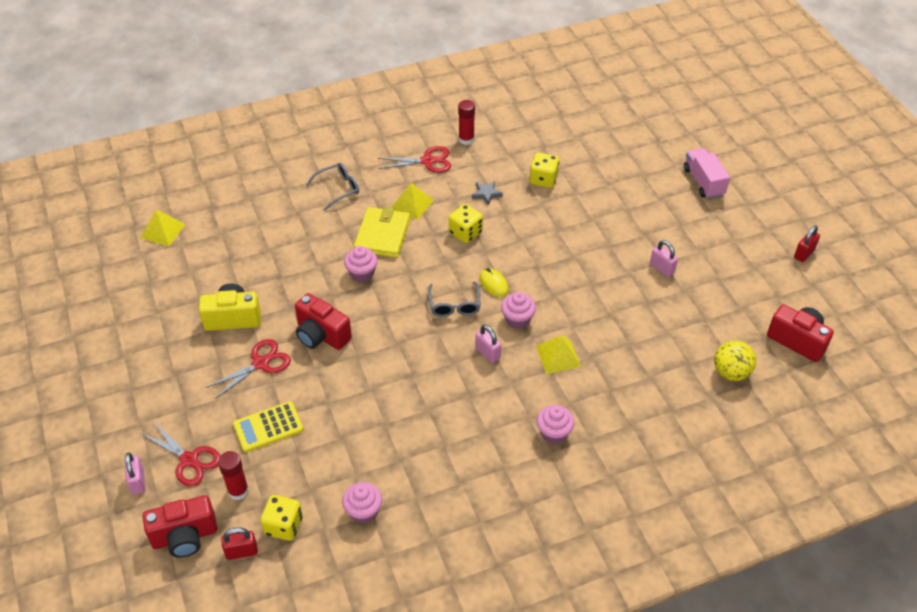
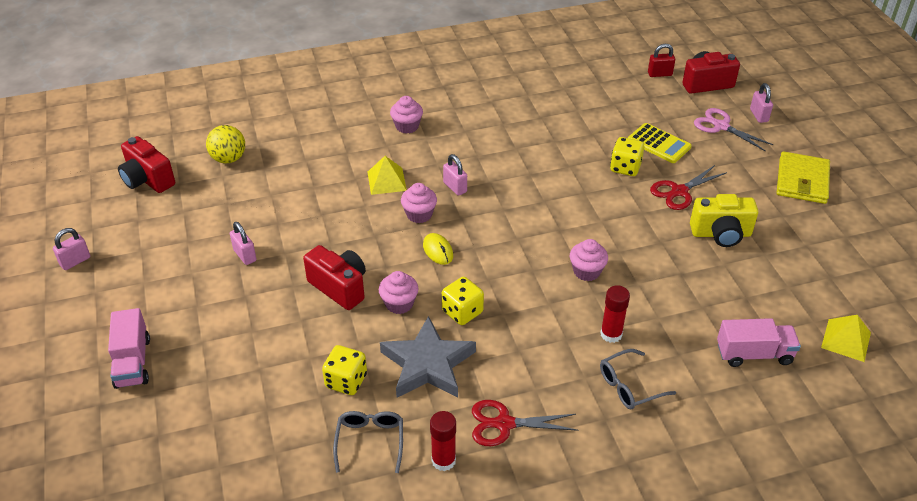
camera: 175 degrees left, 5 degrees down
(189, 460) = (721, 126): red scissors -> pink scissors
(238, 491) = (673, 106): red glue stick -> red glue stick (611, 334)
(239, 216) = (754, 354): none -> pink truck
(268, 427) = (659, 144): yellow calculator -> yellow calculator turned 60 degrees clockwise
(283, 526) = (631, 85): yellow dice -> yellow dice (625, 167)
(321, 335) = (623, 212): red camera -> red camera (339, 287)
(363, 511) = (569, 89): pink cupcake -> pink cupcake (399, 304)
(382, 235) = (565, 316): yellow wallet -> yellow wallet (802, 181)
(412, 204) = (528, 356): yellow pyramid -> none
(454, 305) = (483, 232): grey glasses -> grey glasses (370, 441)
(486, 194) = (428, 364): grey star -> grey star, size x2.32
(804, 254) = (75, 261): red padlock -> pink padlock

